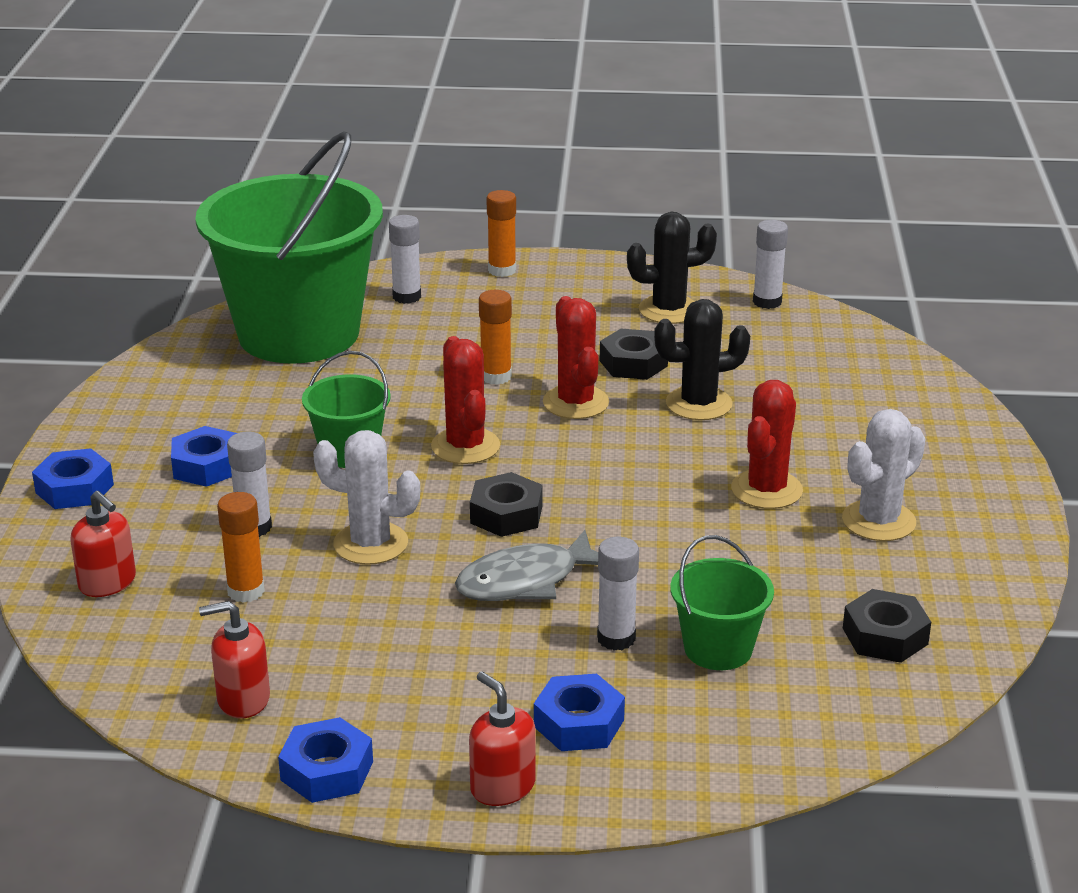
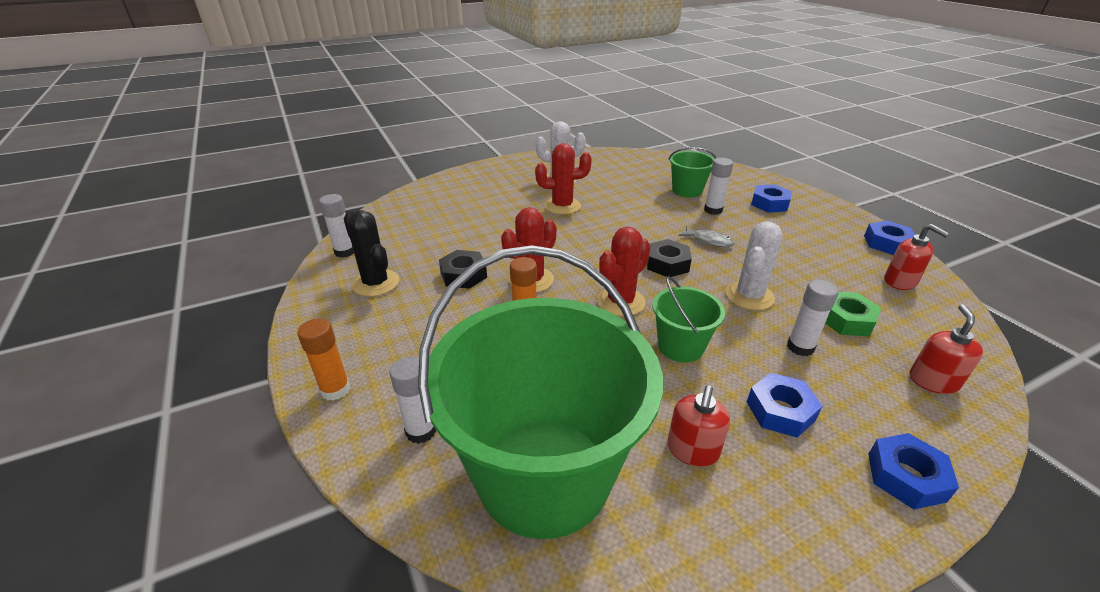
camera: 120 degrees left, 5 degrees up
(246, 591) = (846, 320): orange glue stick -> green nut
(370, 544) = (749, 296): white cactus -> white cactus turned 45 degrees clockwise
(502, 786) = (823, 207): red soap dispenser -> red soap dispenser (692, 450)
(526, 581) = (709, 241): grey fish -> grey fish, size x0.61
(699, 404) = (496, 241): black cactus -> none
(885, 636) = (635, 166): black nut -> none

